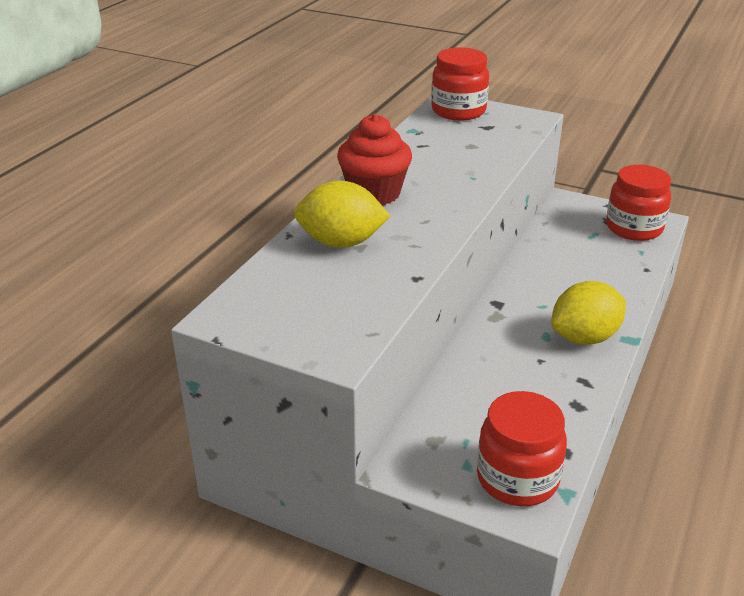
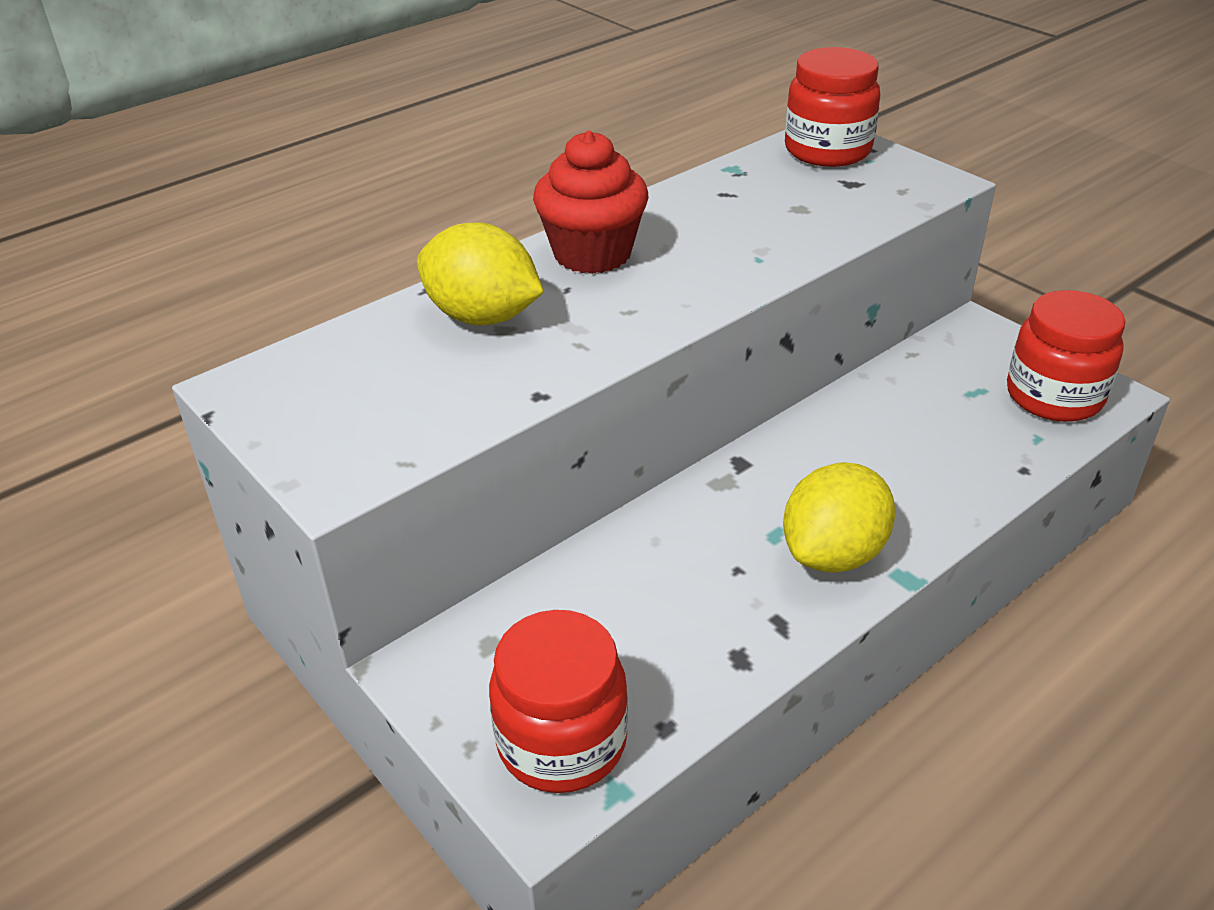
camera: 25 degrees right, 5 degrees up
(584, 337) = (833, 553): yellow lemon -> yellow lemon turned 45 degrees counterclockwise

